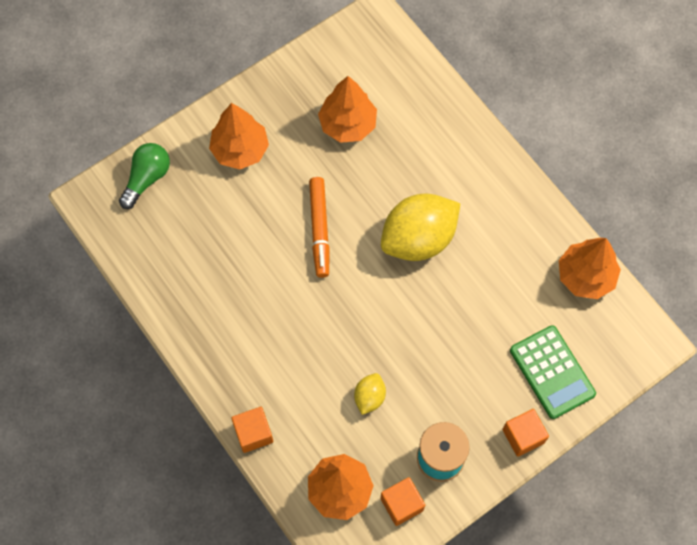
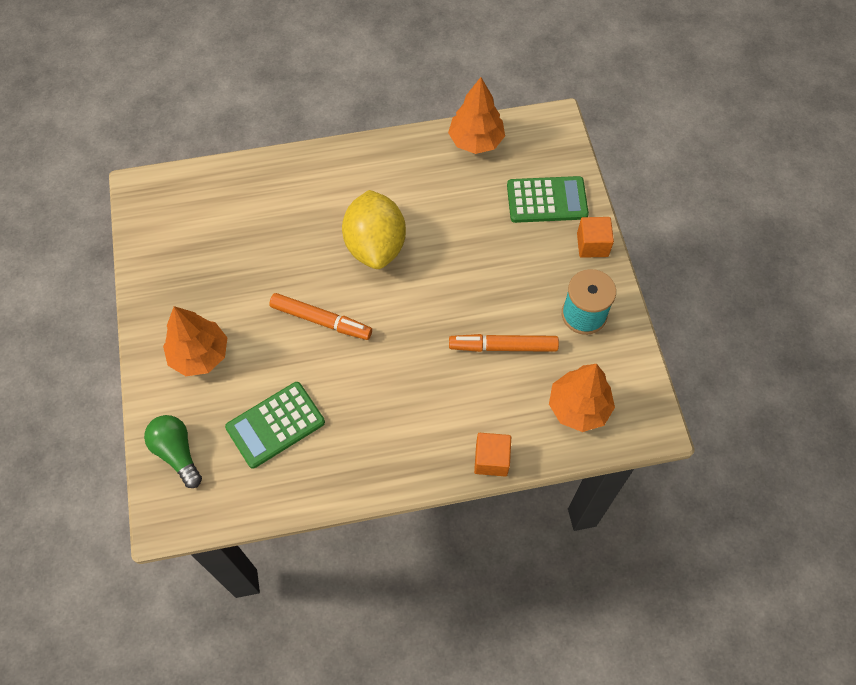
camera: 65 degrees left, 5 degrees down
(205, 241) = (275, 425): none -> green calculator
(348, 124) = (231, 254): orange tree -> none
(369, 397) = (503, 347): yellow lemon -> orange marker
(401, 504) = (612, 362): orange cube -> none

